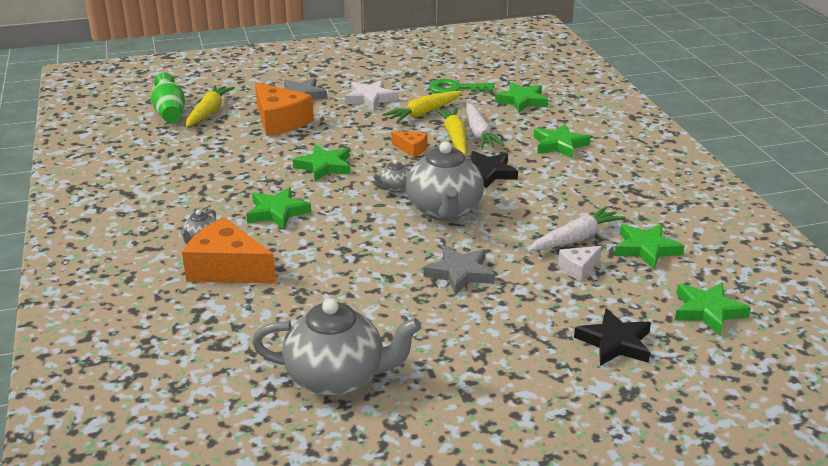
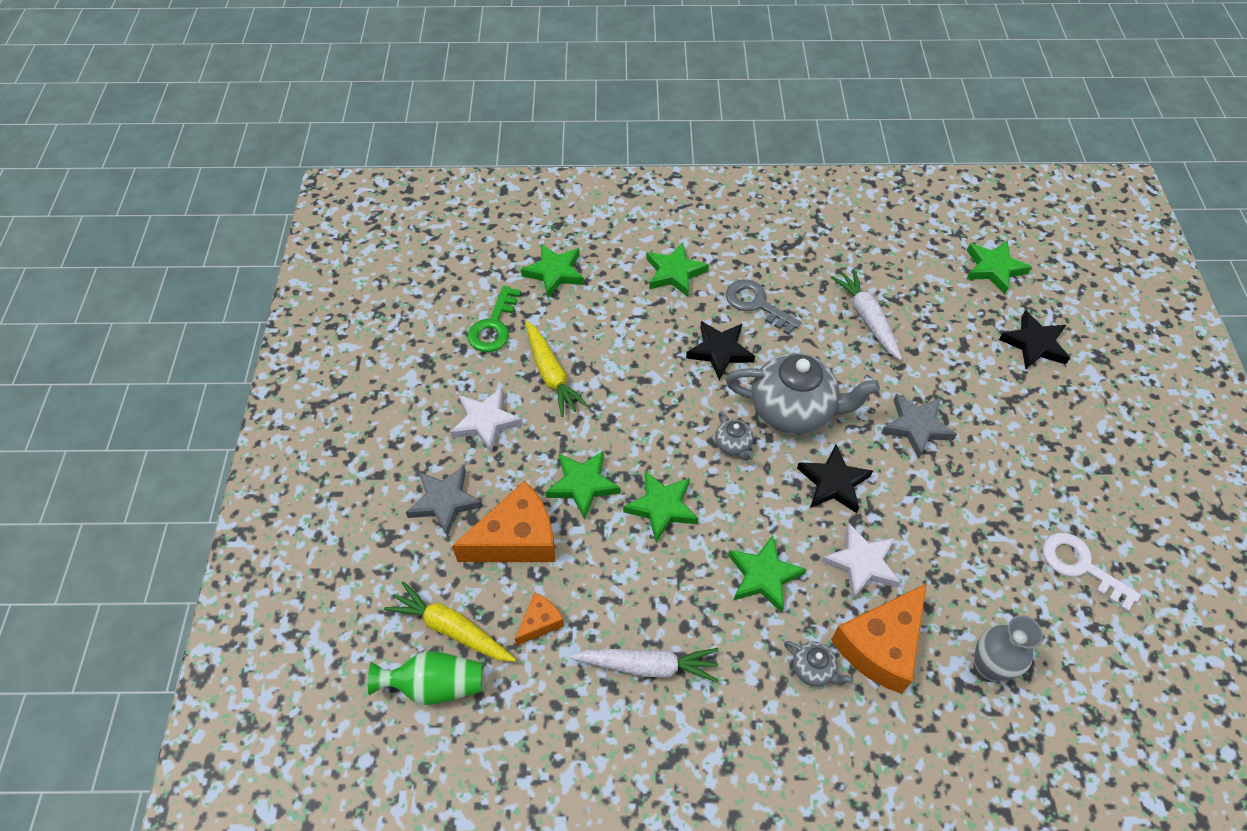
camera: 75 degrees left, 25 degrees up
(216, 324) = (987, 668): none -> grey vase
(302, 255) = (862, 563): none -> white star
(337, 378) = (1080, 566): grey teapot -> white key
(377, 235) = (833, 482): none -> black star
(411, 149) = (643, 408): orange cheese -> orange cheese (540, 622)
(454, 137) = (625, 359): yellow carrot -> none
(479, 134) = (625, 334): white carrot -> white carrot (648, 666)
(552, 183) = (756, 304): none -> grey key
(578, 268) = (919, 332): white cheese -> none
(646, 249) = (893, 274): green star -> green star (583, 485)

